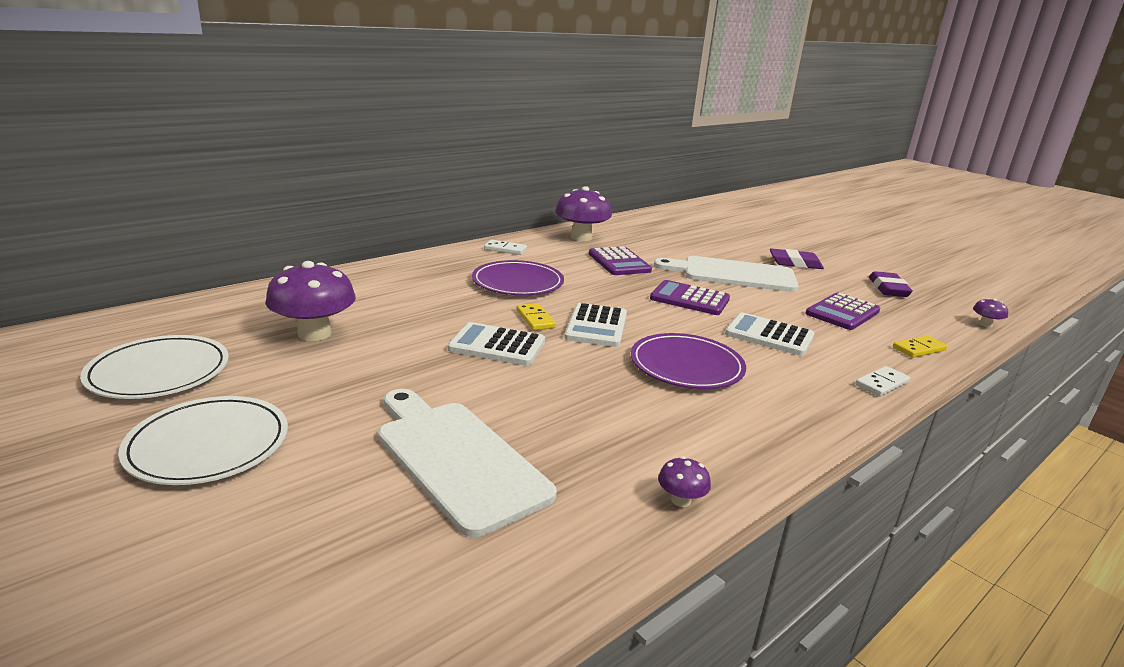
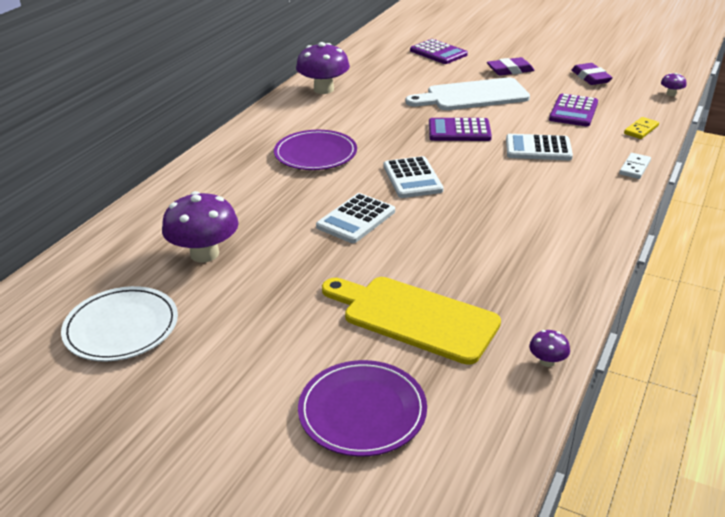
camera: 20 degrees left, 10 degrees up
(208, 445) = (234, 368): white plate -> none
(457, 459) = (414, 317): white cutting board -> yellow cutting board
(497, 345) = (356, 219): white calculator -> white calculator turned 45 degrees counterclockwise
(505, 249) = (272, 121): white domino -> none
(535, 319) = (362, 186): yellow domino -> none
(619, 262) = (377, 108): purple calculator -> purple calculator (438, 53)
(681, 500) = (572, 296): purple mushroom -> purple mushroom (547, 361)
(686, 366) = (502, 193): purple plate -> purple plate (362, 411)

